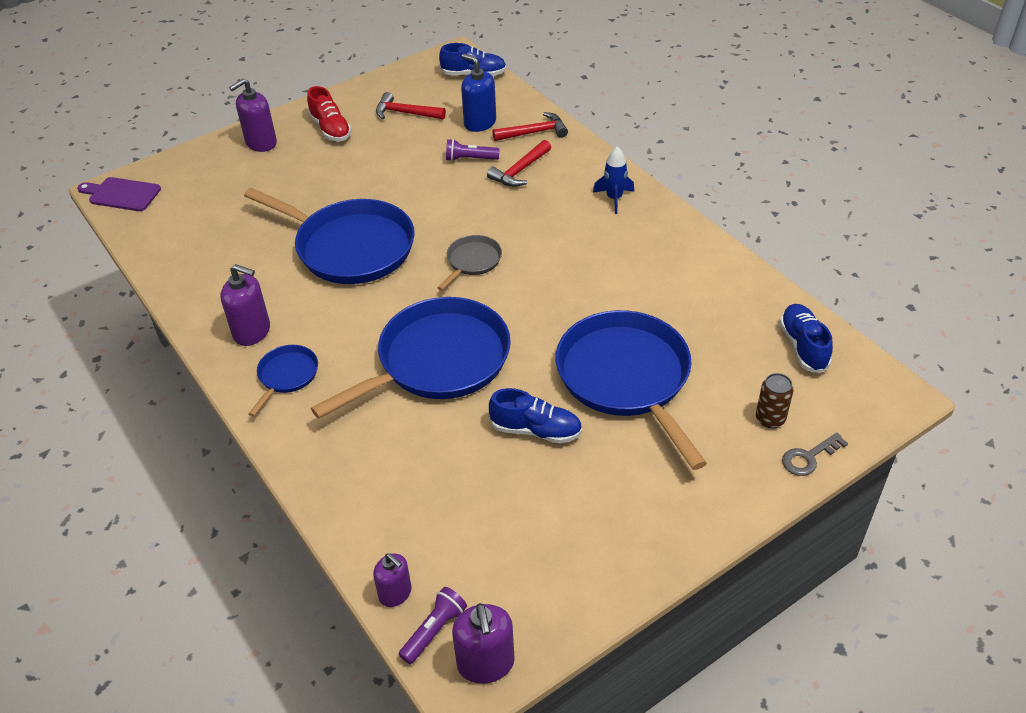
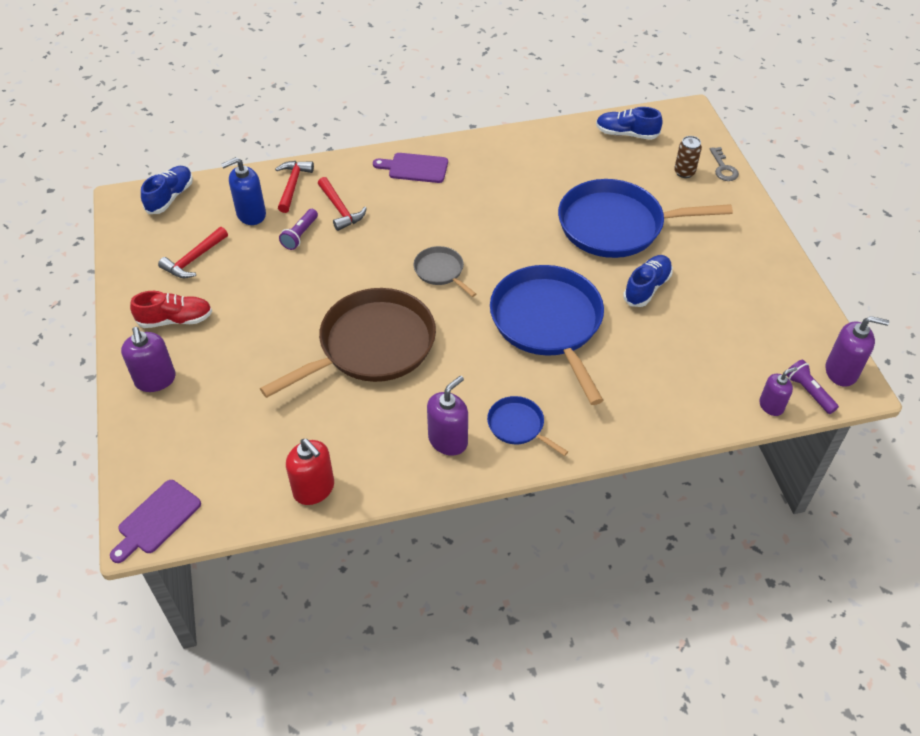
camera: 70 degrees left, 5 degrees up
(172, 266) = (314, 489): none -> red soap dispenser
(350, 247) = (372, 345): blue pan -> brown pan
(614, 198) = (415, 168): blue rocket -> purple cutting board

